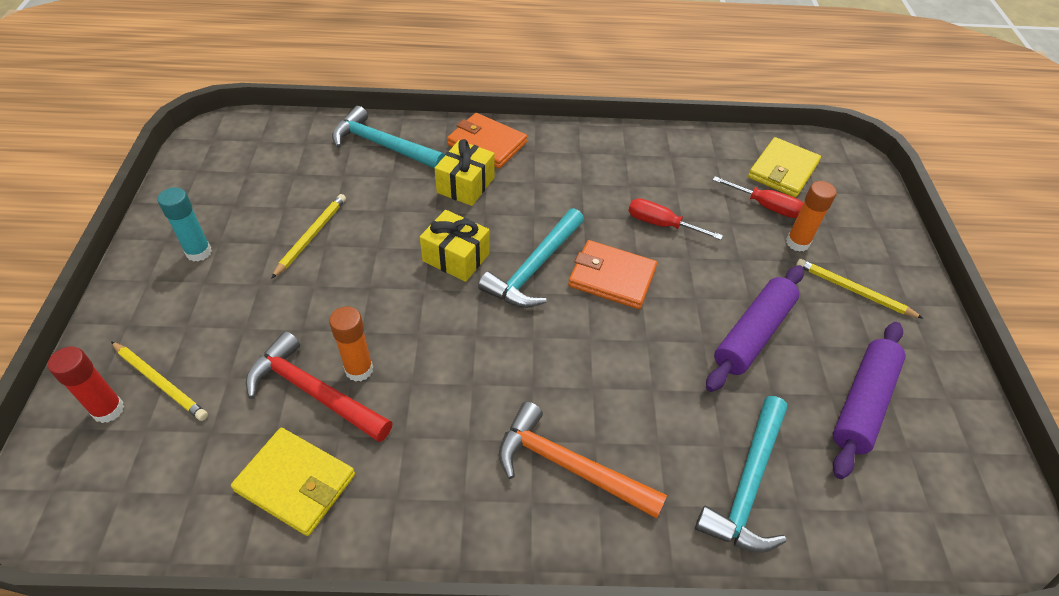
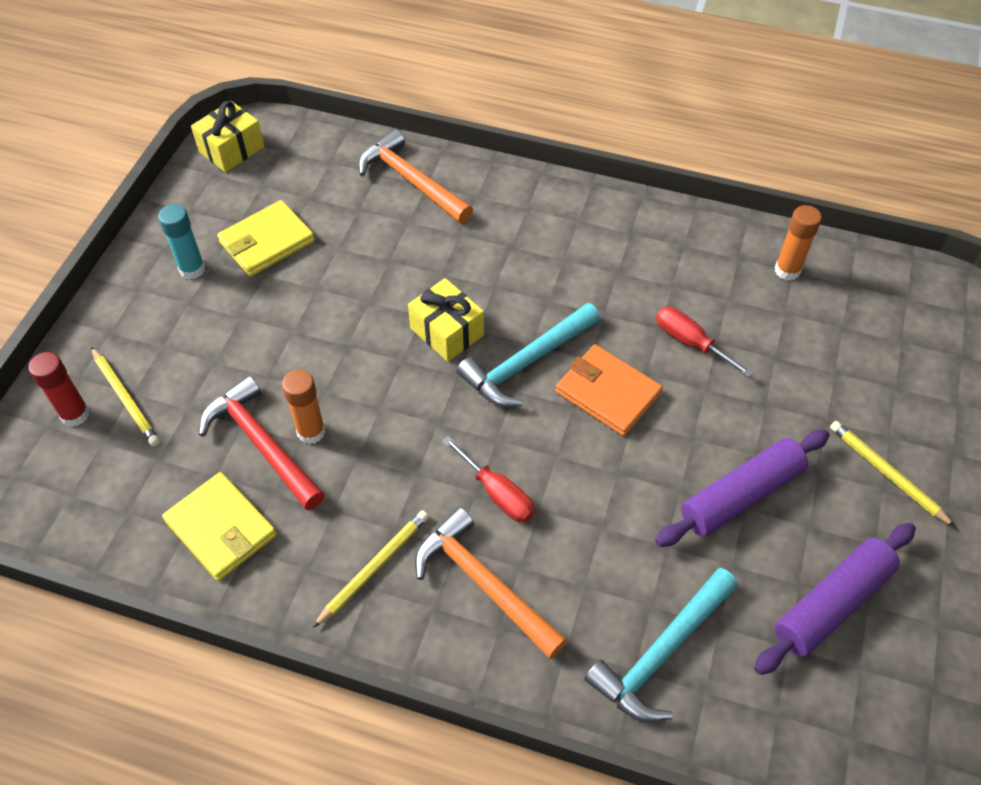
camera: 20 degrees right, 5 degrees up
(311, 236) = (305, 275): yellow pencil -> yellow pencil (373, 568)
(383, 145) = (411, 181): turquoise hammer -> orange hammer
(465, 185) = (486, 248): yellow gift -> yellow gift (231, 149)
(487, 144) = (527, 201): orange wallet -> none
(766, 206) = (828, 347): red screwdriver -> red screwdriver (497, 493)
(782, 170) = (871, 305): yellow wallet -> yellow wallet (266, 242)
(797, 243) = (845, 400): orange glue stick -> orange glue stick (787, 270)

